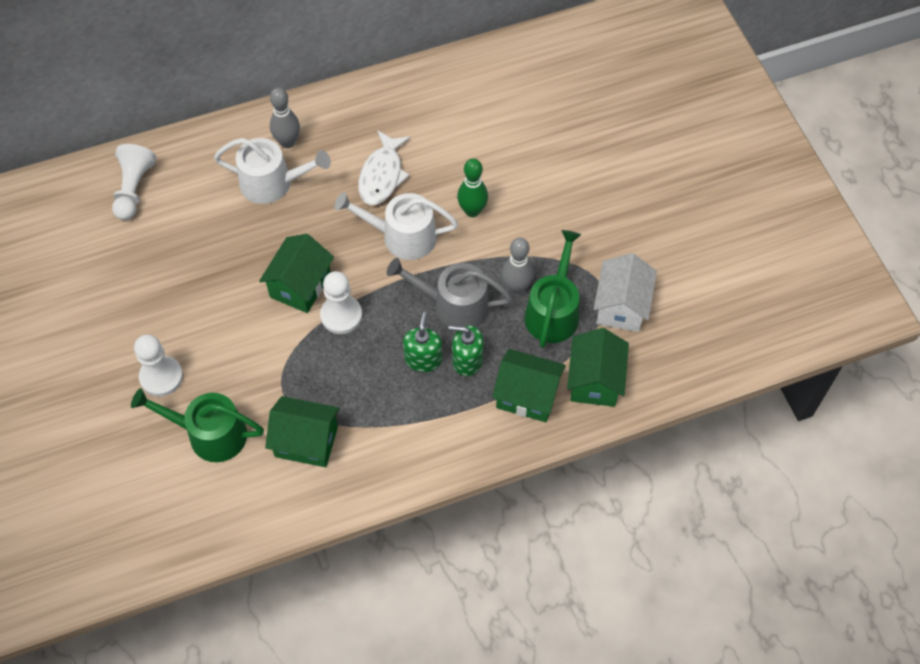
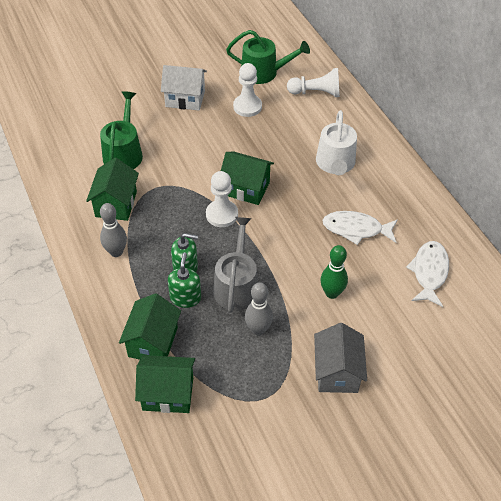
camera: 85 degrees right, 10 degrees down
(161, 377) = (167, 124): white pawn -> white pawn (247, 107)
(287, 142) = (375, 169): grey bowling pin -> grey bowling pin (116, 252)
(402, 236) = (298, 247): white watering can -> none
(451, 115) = (429, 272): none -> white fish
(553, 311) = (236, 358): green watering can -> green watering can (264, 72)
(573, 218) = (337, 372): none -> grey house
(621, 306) = (246, 414): white house -> white house (185, 99)

